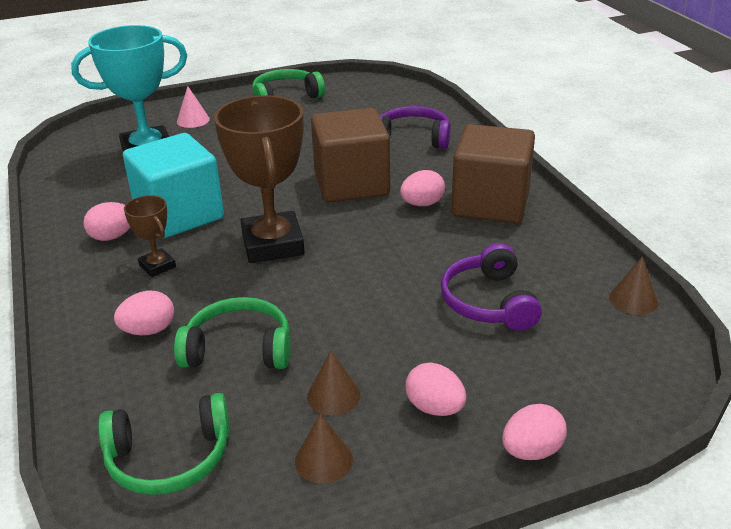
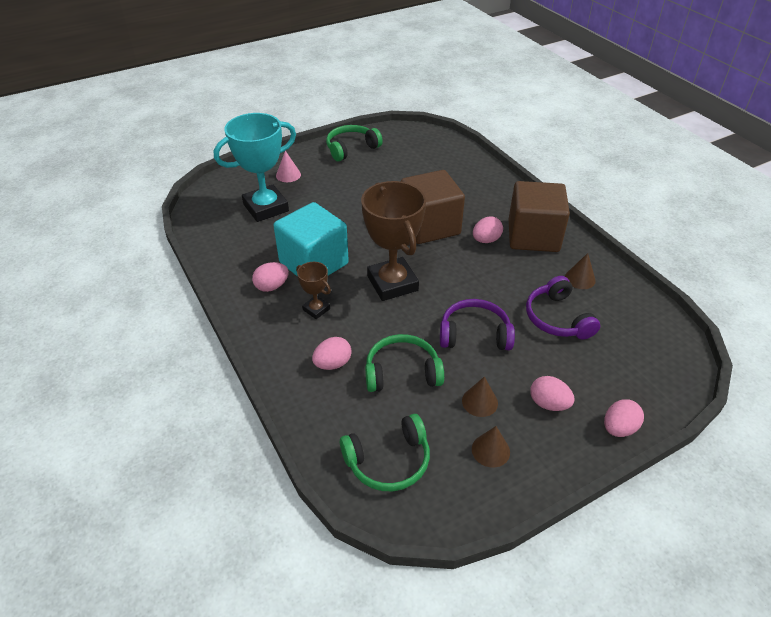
camera: 10 degrees left, 10 degrees up
(413, 138) = (460, 181): purple headphones -> purple headphones (474, 334)
(633, 300) = (650, 308): brown cone -> brown cone (580, 278)

